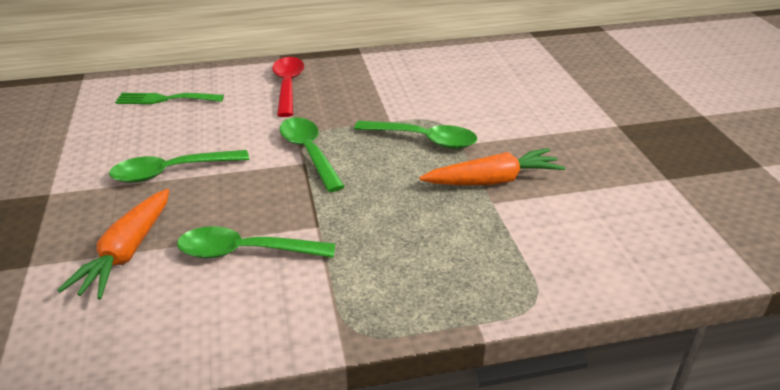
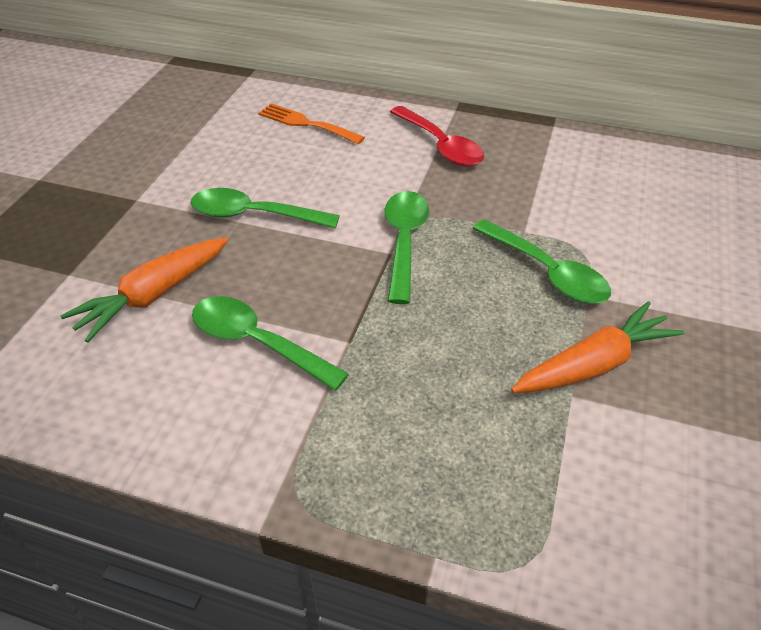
camera: 30 degrees right, 10 degrees up
(165, 99) = (306, 124): green fork -> orange fork
(288, 86) = (440, 146): red spoon -> red spoon turned 120 degrees clockwise
(493, 180) = (594, 364): orange carrot -> orange carrot turned 45 degrees counterclockwise

